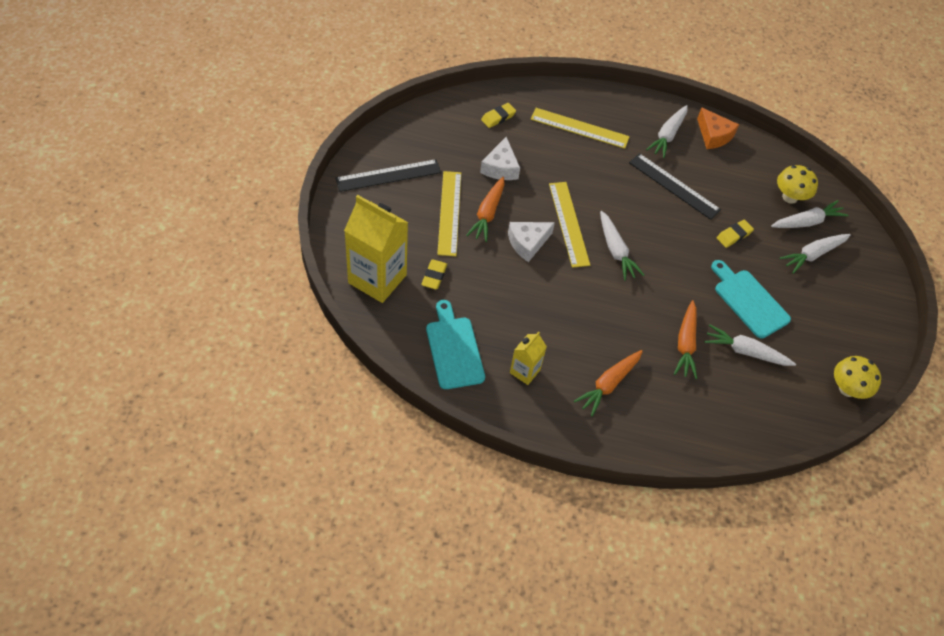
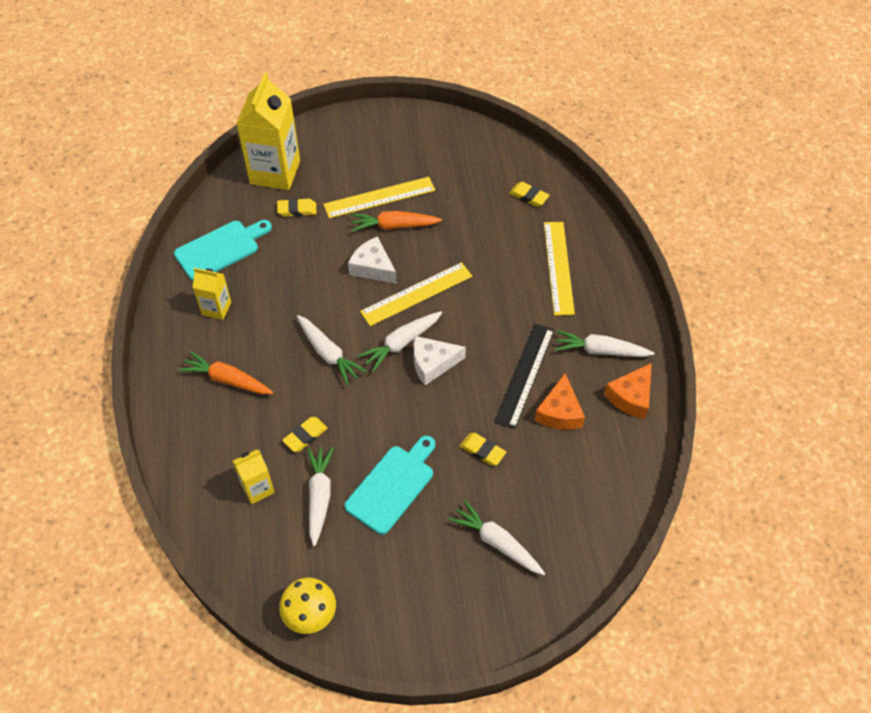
camera: 75 degrees right, 0 degrees up
(388, 175) = (401, 140): black ruler -> none
(500, 167) = (460, 218): white cheese -> white cheese (433, 363)
(685, 344) = (305, 436): orange carrot -> yellow eraser
(714, 179) = (559, 412): none -> orange cheese
(726, 392) = (257, 488): none -> yellow carton
(790, 197) = (578, 500): yellow mushroom -> none
(807, 222) = (547, 526): white carrot -> white carrot (328, 354)

